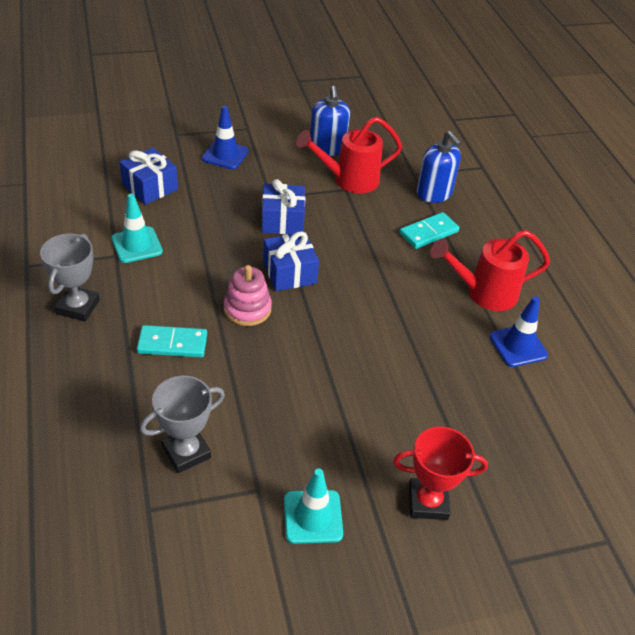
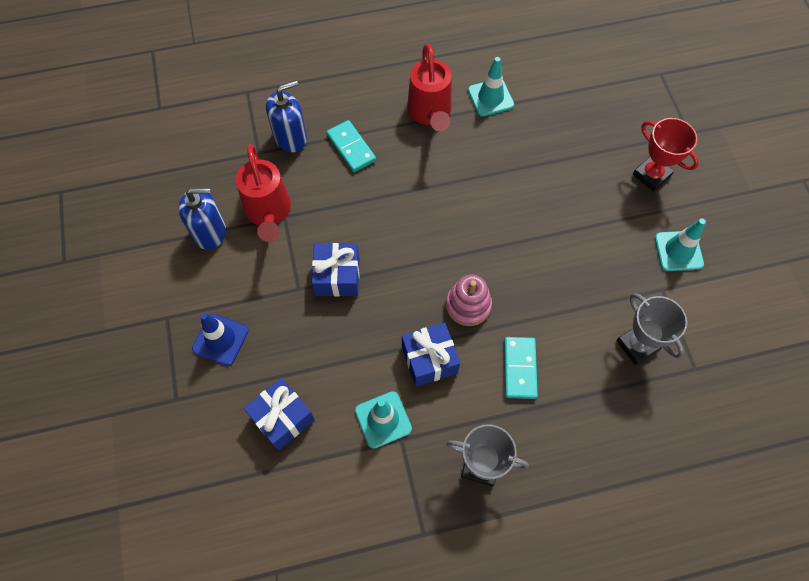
camera: 85 degrees left, 20 degrees up
(289, 273) = (416, 269): blue gift -> blue gift (429, 359)
(428, 502) = (651, 175): red trophy -> red trophy turned 45 degrees counterclockwise
(518, 346) = (490, 98): blue traffic cone -> turquoise traffic cone

